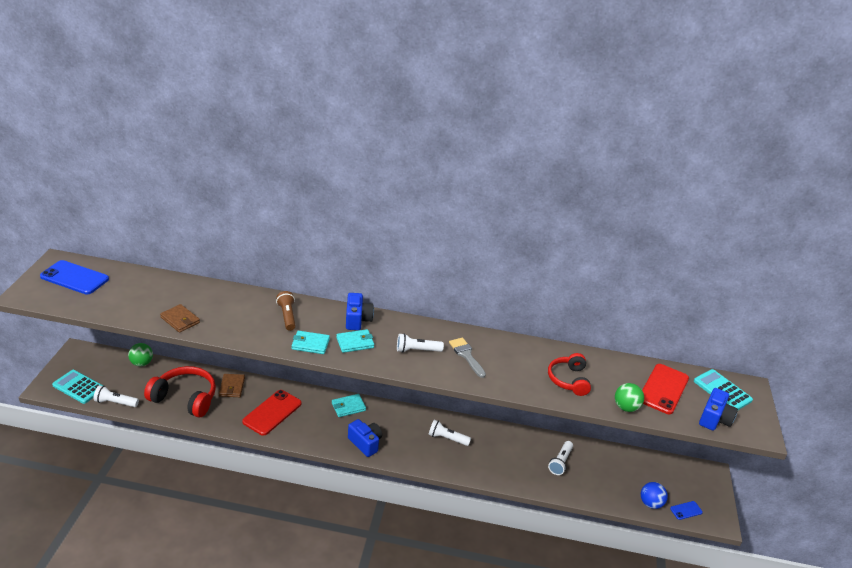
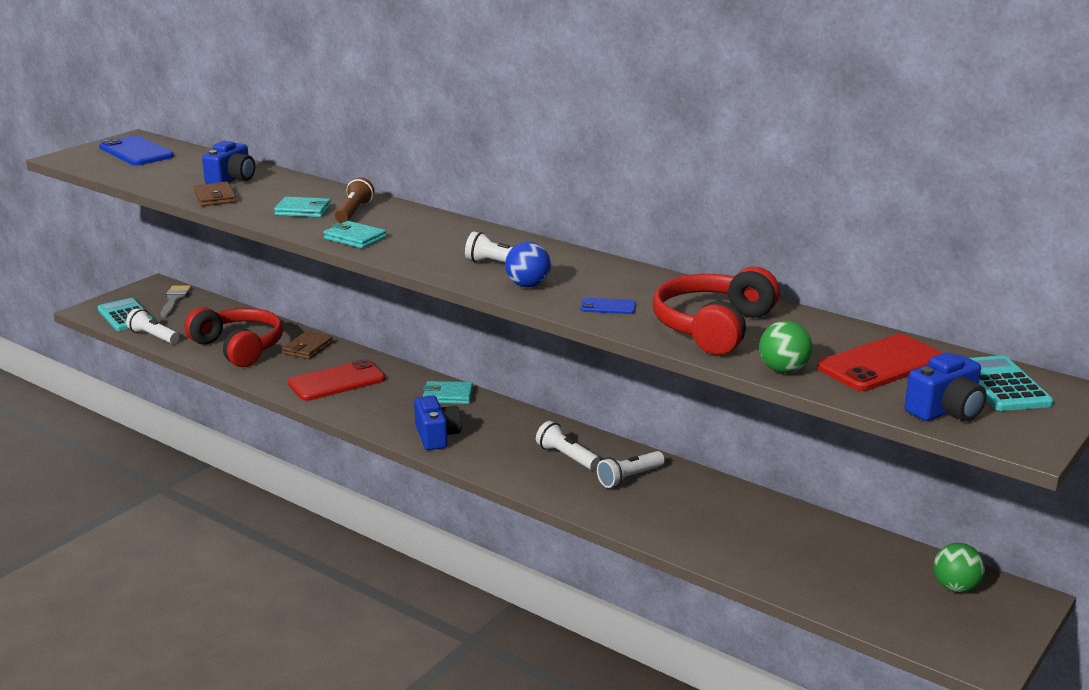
camera: 30 degrees right, 10 degrees down
(142, 363) = (218, 308): green ball -> green ball (955, 587)
(355, 343) = (418, 245): turquoise wallet -> turquoise wallet (303, 210)
(357, 320) = (447, 227): blue camera -> blue camera (232, 179)
(466, 355) = (571, 280): grey brush -> grey brush (175, 300)
(560, 462) = (734, 522): white flashlight -> white flashlight (629, 478)
(569, 380) = (714, 327): red headphones -> red headphones, size x1.54
(650, 503) = (861, 607): blue ball -> blue ball (528, 285)
(686, 510) = (926, 633): blue phone -> blue phone (608, 307)

